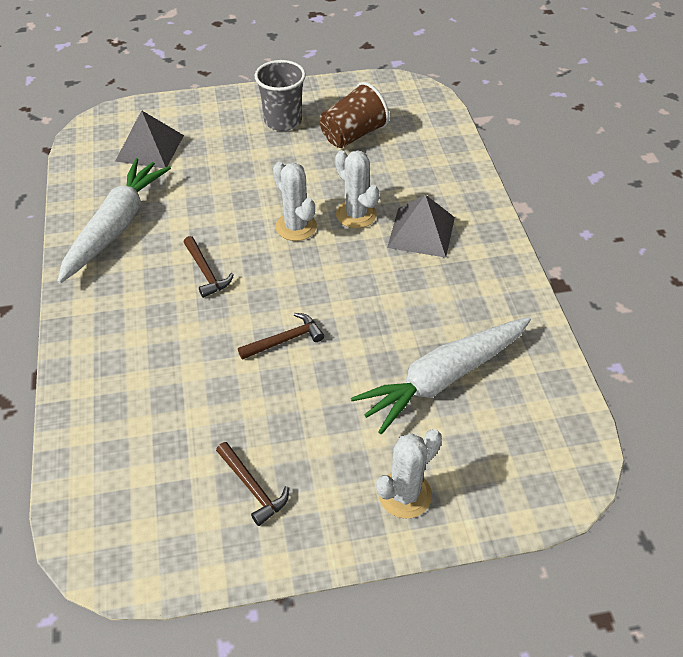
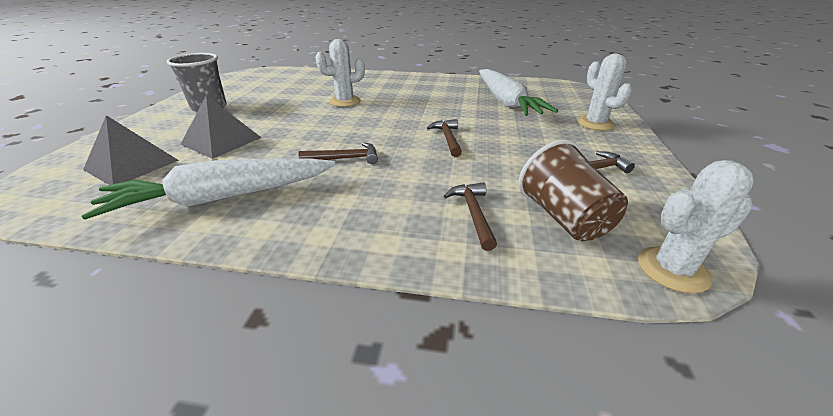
camera: 70 degrees left, 15 degrees down
(116, 227) = (222, 198): white carrot -> white carrot turned 60 degrees counterclockwise
(134, 392) = (473, 214): none -> brown hammer
(296, 227) = (333, 119): white cactus -> white cactus (672, 269)
(353, 135) = (265, 91): brown cup -> brown cup (563, 218)
(421, 232) = (382, 89): grey pyramid -> grey pyramid (221, 141)

